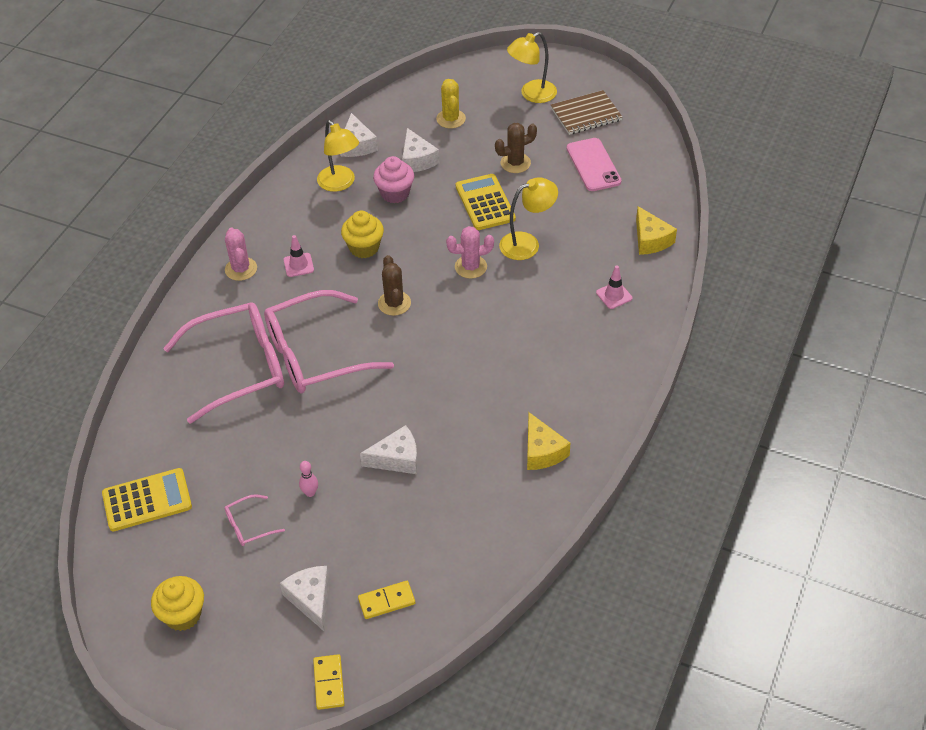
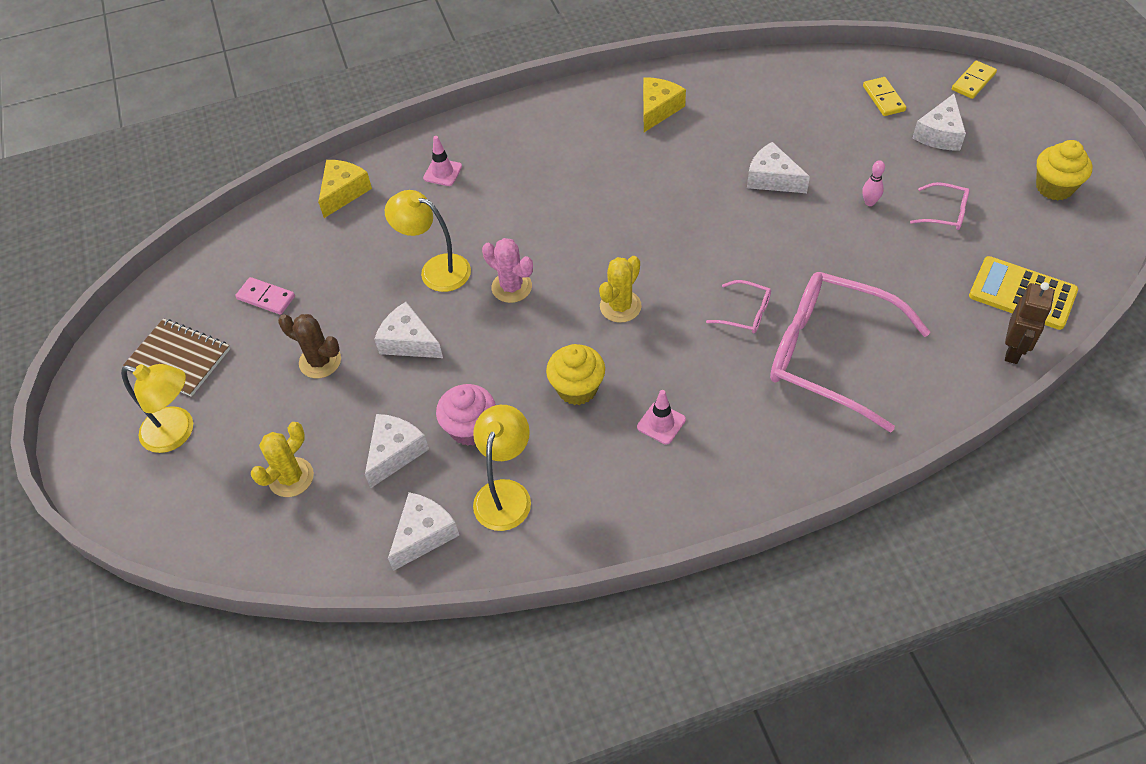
camera: 130 degrees left, 5 degrees up
(126, 454) = (1013, 351): none -> brown robot
(241, 269) = (724, 469): pink cactus -> none
(315, 354) = (745, 313): pink glasses -> pink glasses, size x0.42
(386, 601) = (883, 98): yellow domino -> yellow domino turned 45 degrees clockwise
(394, 303) = (620, 306): brown cactus -> yellow cactus
(485, 203) = (409, 341): yellow calculator -> white cheese
(593, 165) = (266, 298): pink phone -> pink domino

